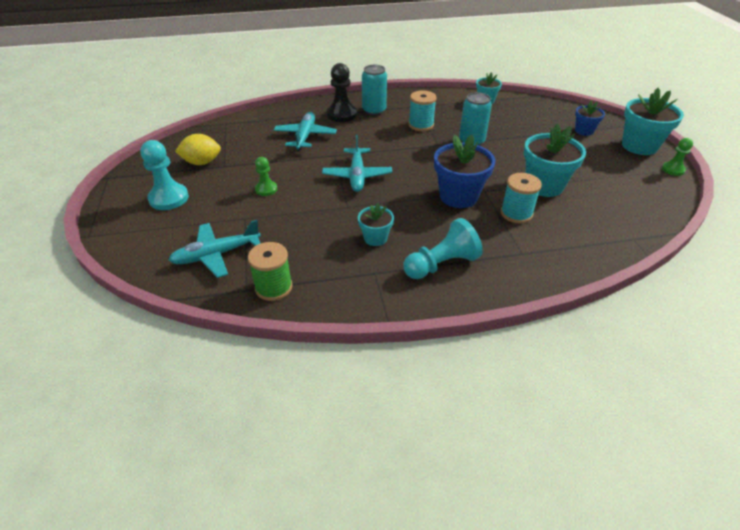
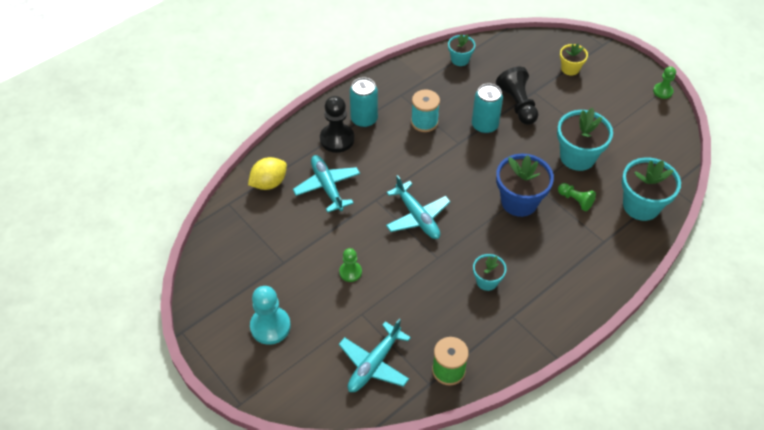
camera: 30 degrees left, 10 degrees up
(202, 162) = (257, 268): yellow lemon -> yellow lemon (269, 183)
(441, 264) = (555, 282): turquoise pawn -> none
(514, 138) = (517, 104): none -> black pawn
(516, 213) = (575, 200): turquoise spool -> green pawn
(584, 131) = (570, 69): blue flower pot -> yellow flower pot
(639, 146) = (624, 71): turquoise flower pot -> turquoise flower pot (641, 206)

